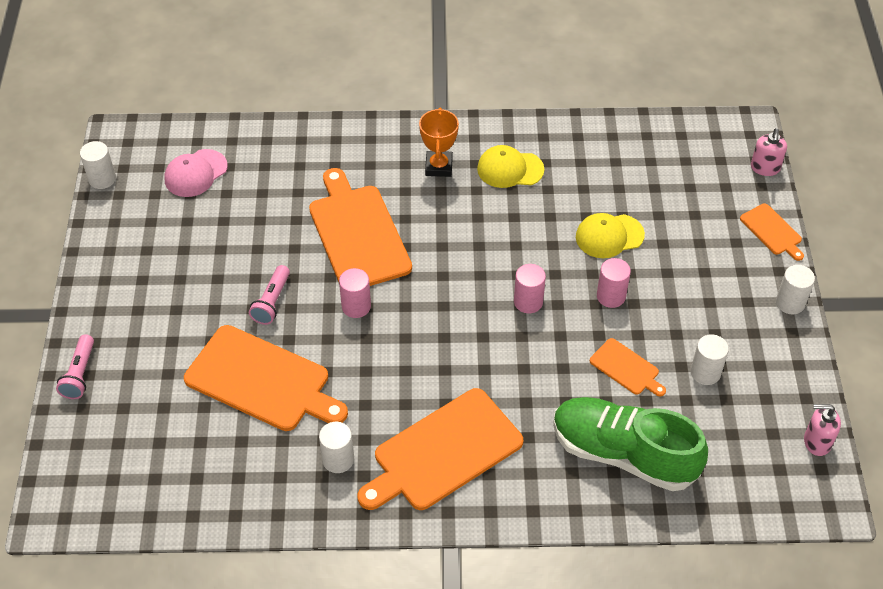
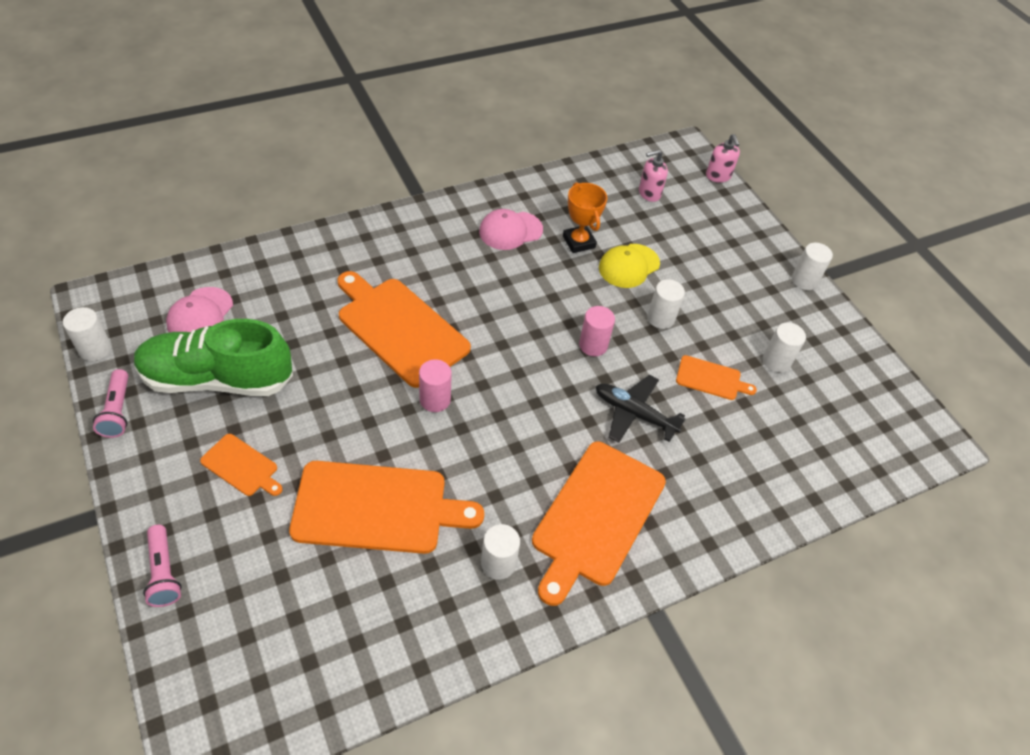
camera: 30 degrees left, 0 degrees up
(272, 302) = (346, 422): pink flashlight -> pink flashlight (117, 411)
(438, 166) = (444, 245): orange trophy -> orange trophy (578, 242)
(510, 169) = (510, 231): yellow cap -> pink cap
(530, 376) = (634, 413): none -> black plane
(611, 296) = (661, 318): pink cylinder -> white cylinder
(623, 454) = (754, 459): green shoe -> green shoe (217, 379)
(772, 231) = (754, 225): orange cutting board -> orange cutting board (241, 466)
(816, 442) = (896, 392): pink soap dispenser -> pink soap dispenser (649, 193)

